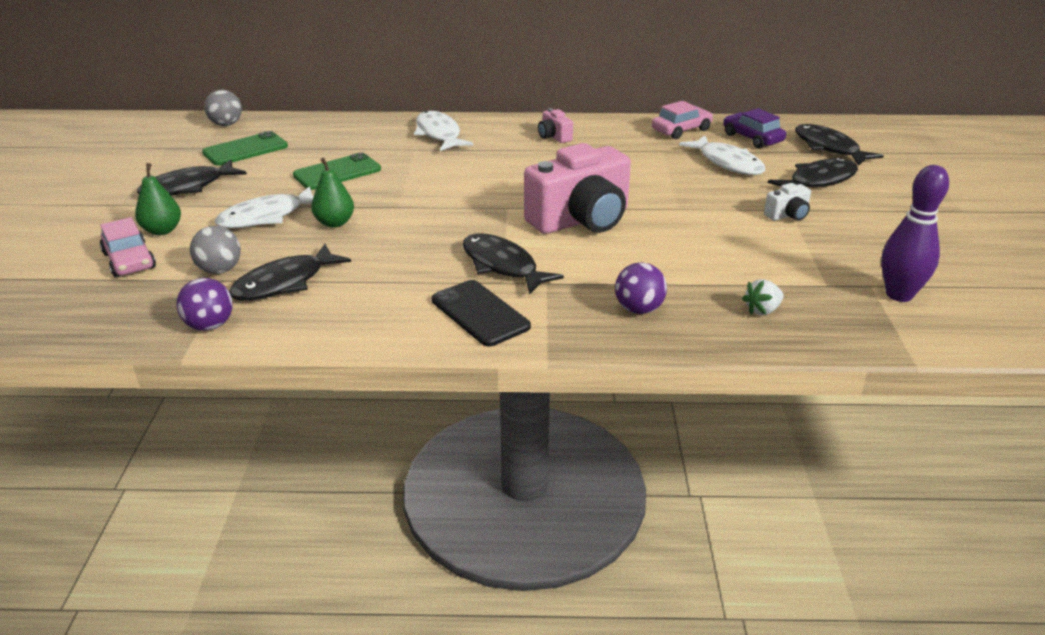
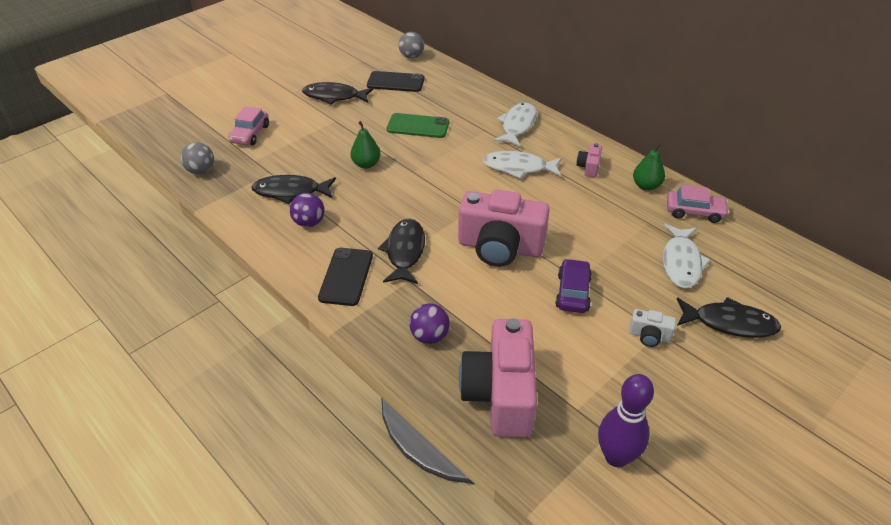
camera: 45 degrees right, 10 degrees up
(162, 230) = (286, 121): green pear -> green pear (646, 186)
(210, 325) = (228, 198): purple ball -> purple ball (309, 223)
(220, 270) = (276, 164): grey ball -> grey ball (201, 171)
(245, 149) = (395, 82): green phone -> black phone
(266, 217) = (341, 140): white fish -> white fish (518, 168)
(752, 138) = (742, 251): purple car -> purple car (573, 292)
(762, 310) = (500, 394): white strawberry -> pink camera
(828, 148) = (796, 299): black fish -> none

